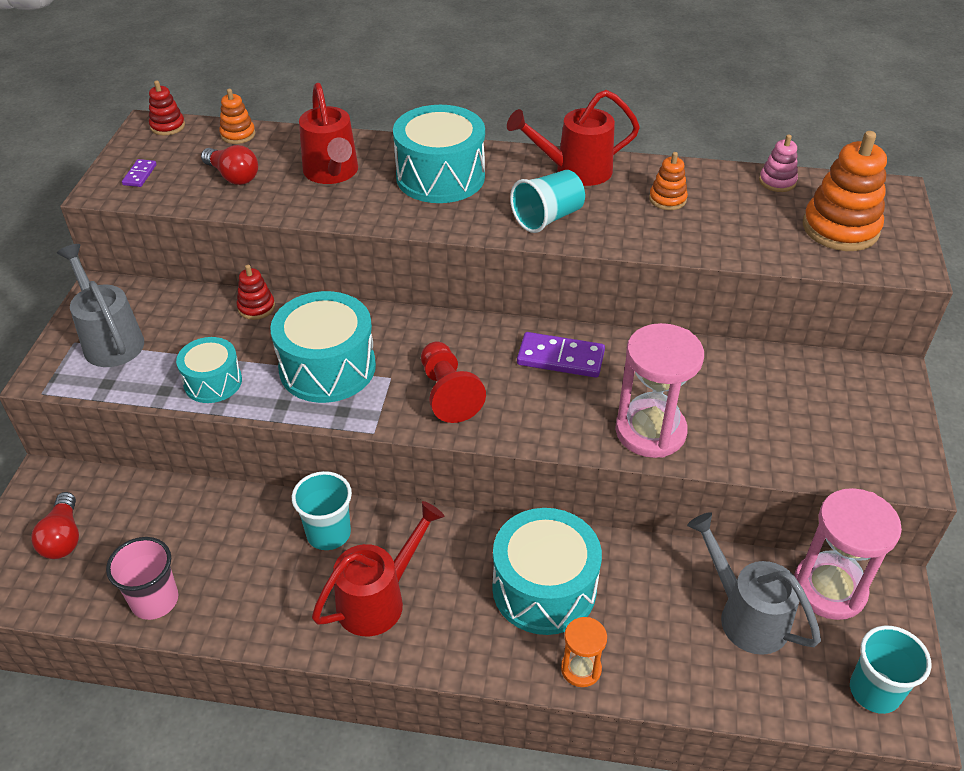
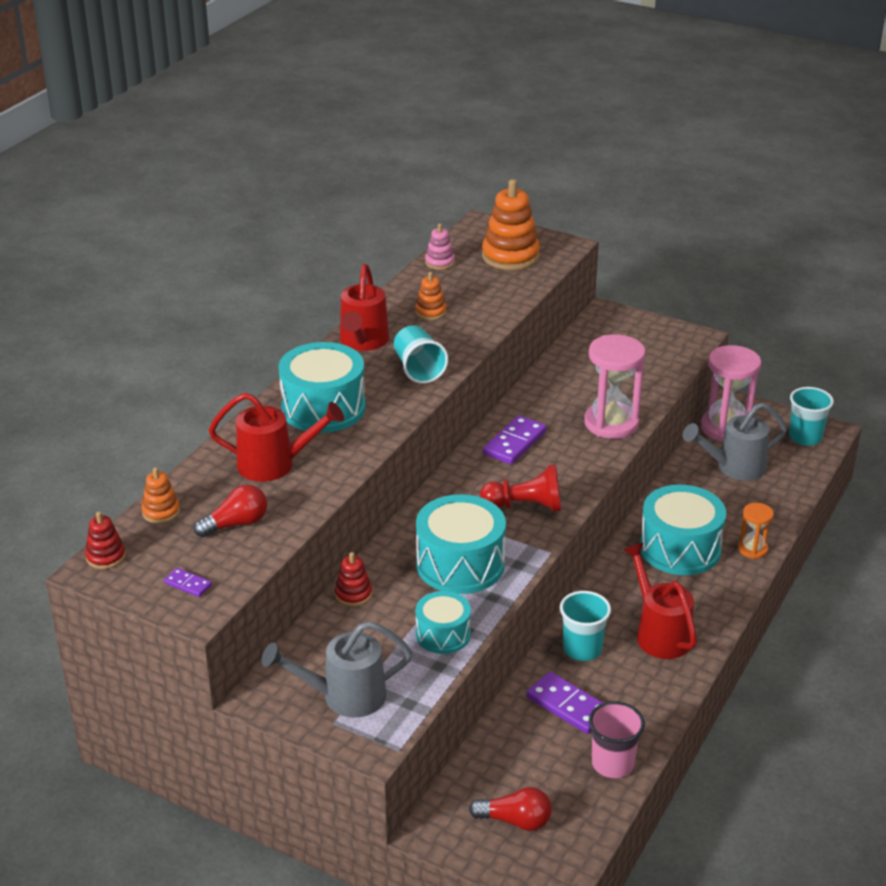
camera: 70 degrees left, 10 degrees down
(236, 541) = (568, 705): none -> purple domino

